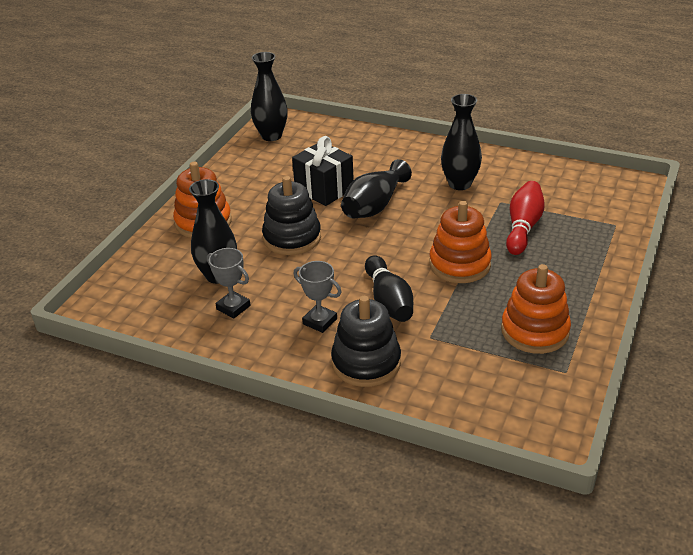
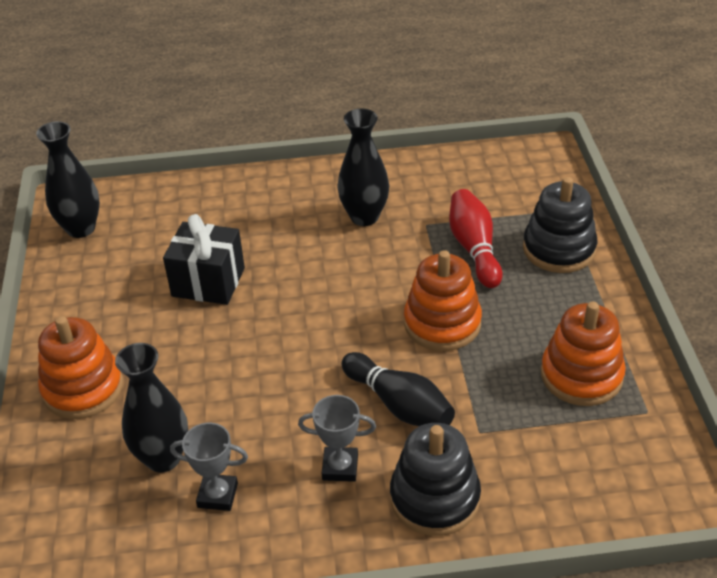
camera: 30 degrees left, 5 degrees up
(292, 238) = (218, 365): black stacking toy -> black stacking toy (559, 249)
(374, 206) = (287, 282): black vase -> none

